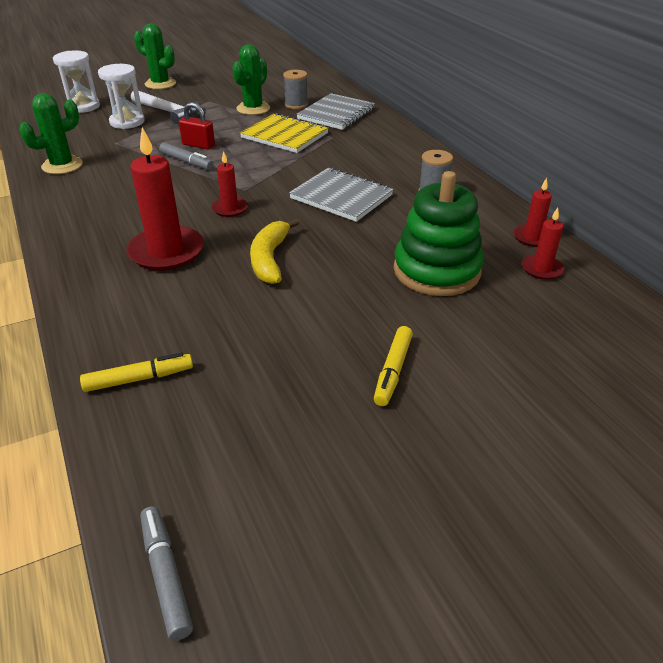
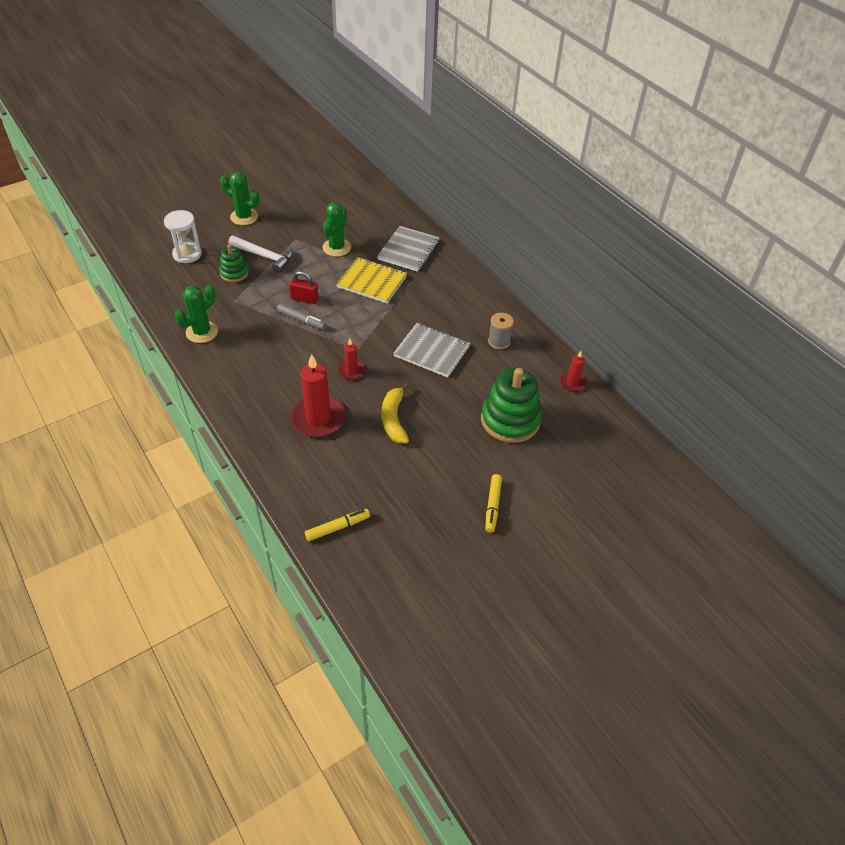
camera: 10 degrees left, 10 degrees up
(127, 122) = (234, 273): white hourglass -> green stacking toy
(166, 575) = (395, 646): grey marker -> none
(296, 105) = (372, 240): grey spool -> none
(541, 269) = (579, 412): red candle -> none

